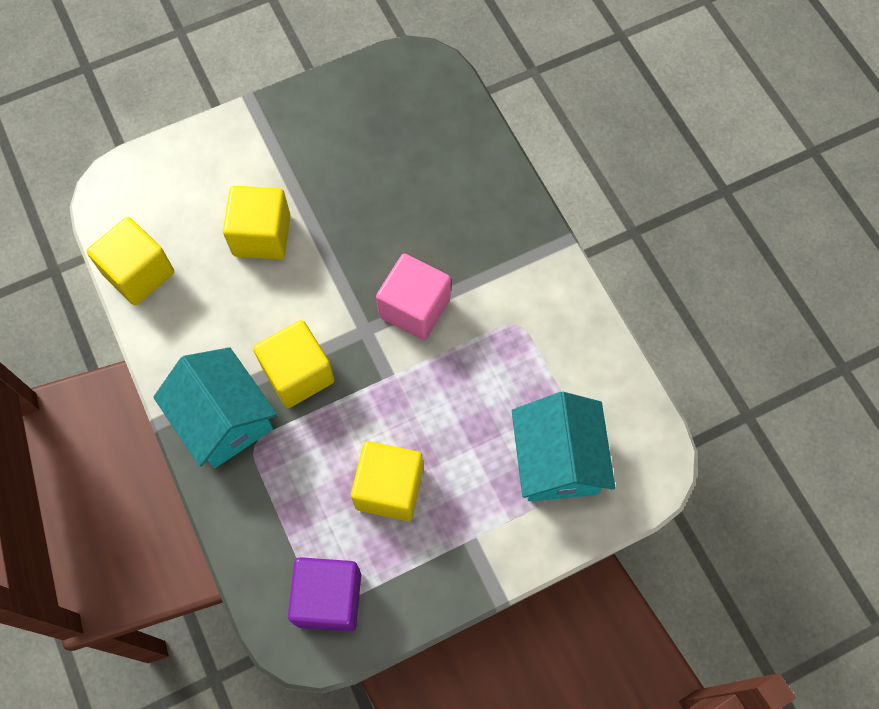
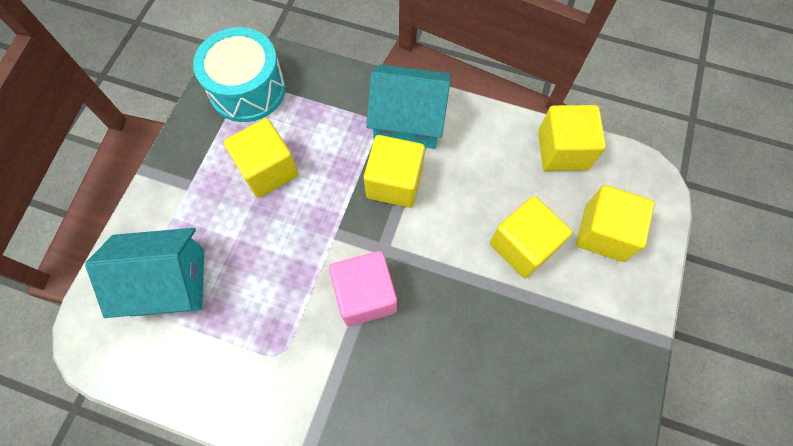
camera: 135 degrees right, 0 degrees up
(194, 190) = (604, 233): none -> yellow cube
(328, 599) = (247, 89): purple cube -> turquoise drum
(557, 460) = (168, 282): turquoise house -> turquoise house turned 45 degrees counterclockwise

